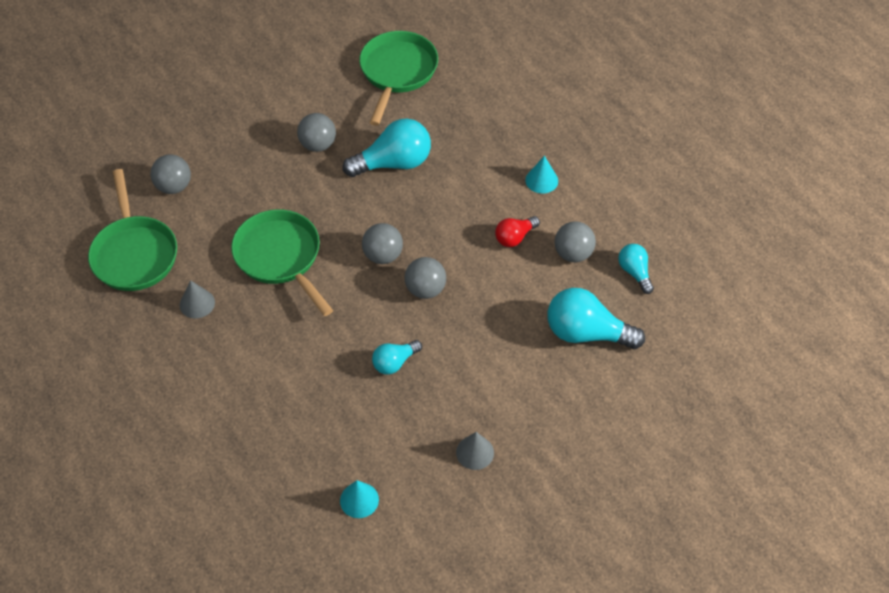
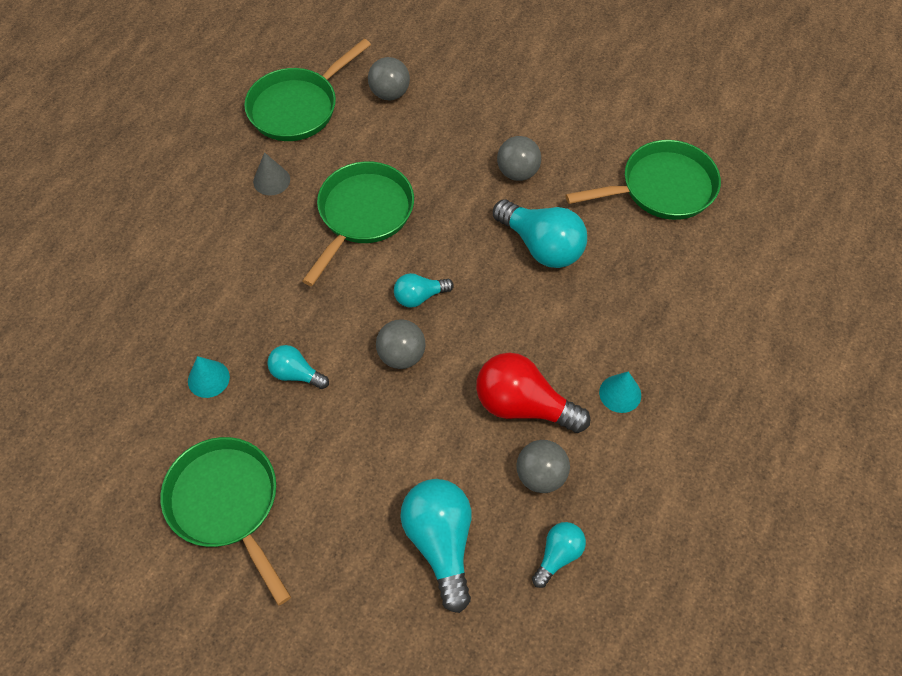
camera: 60 degrees right, 5 degrees up
(359, 500) = (122, 425): turquoise cone -> turquoise cone (208, 379)
(383, 255) = (419, 296): grey ball -> turquoise light bulb
(475, 452) = (226, 504): grey cone -> green pan
(515, 237) = (523, 405): red light bulb -> red light bulb, size x1.80

